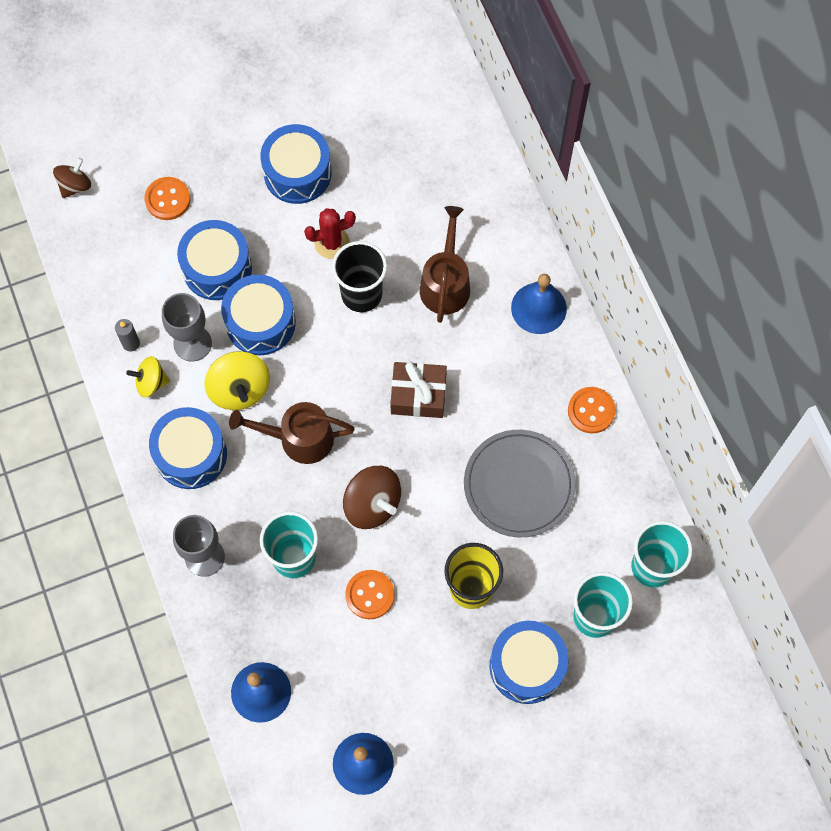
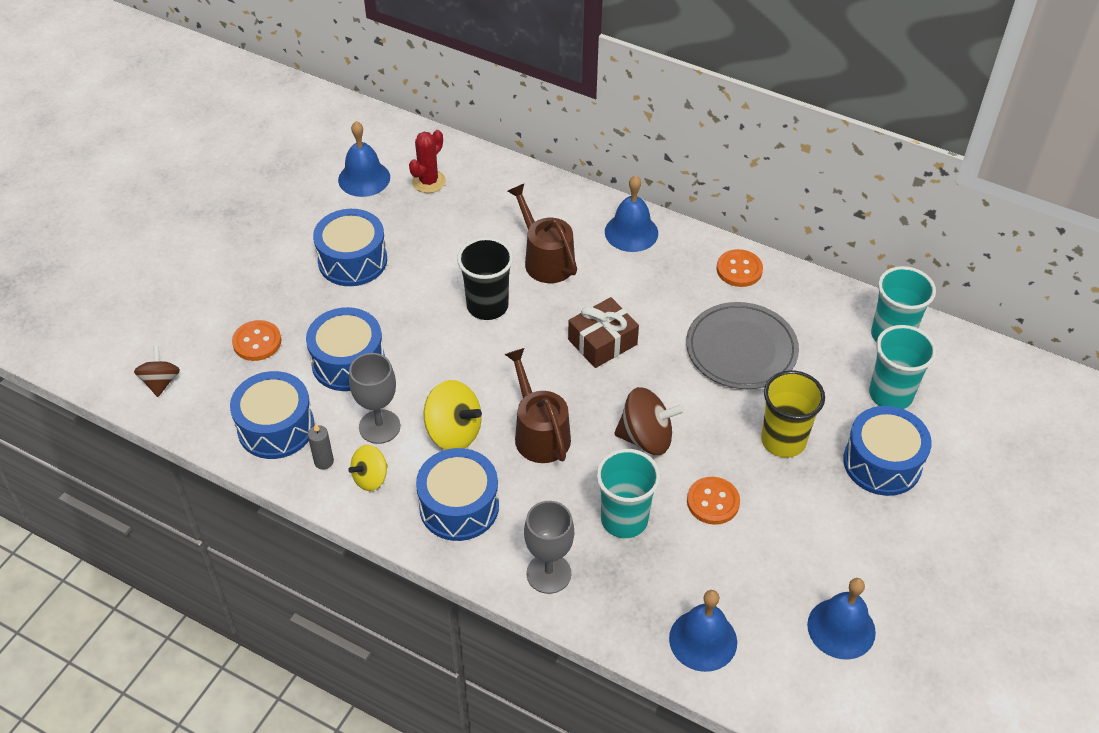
camera: 40 degrees left, 20 degrees down
(260, 322) = (423, 375): blue drum -> blue drum (276, 427)
(299, 438) = (539, 433): brown watering can -> brown watering can turned 105 degrees clockwise
(332, 243) = (428, 288): red cactus -> red cactus (428, 182)
(374, 94) = (364, 178): none -> blue bell

